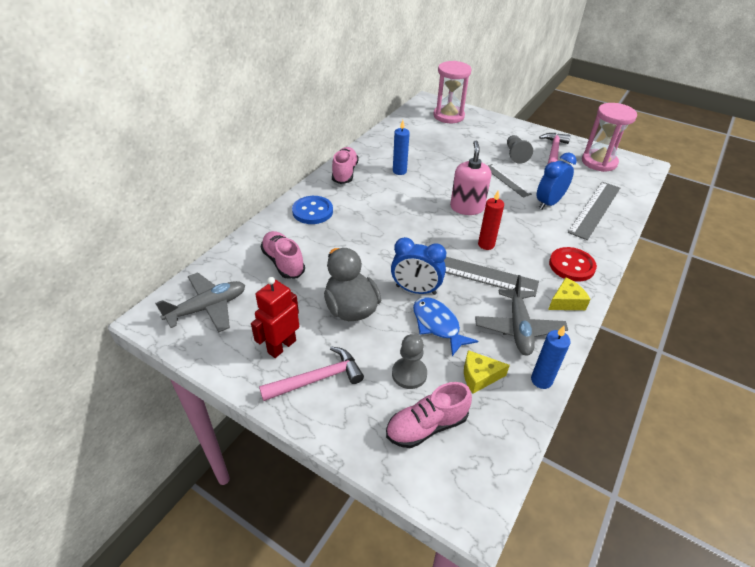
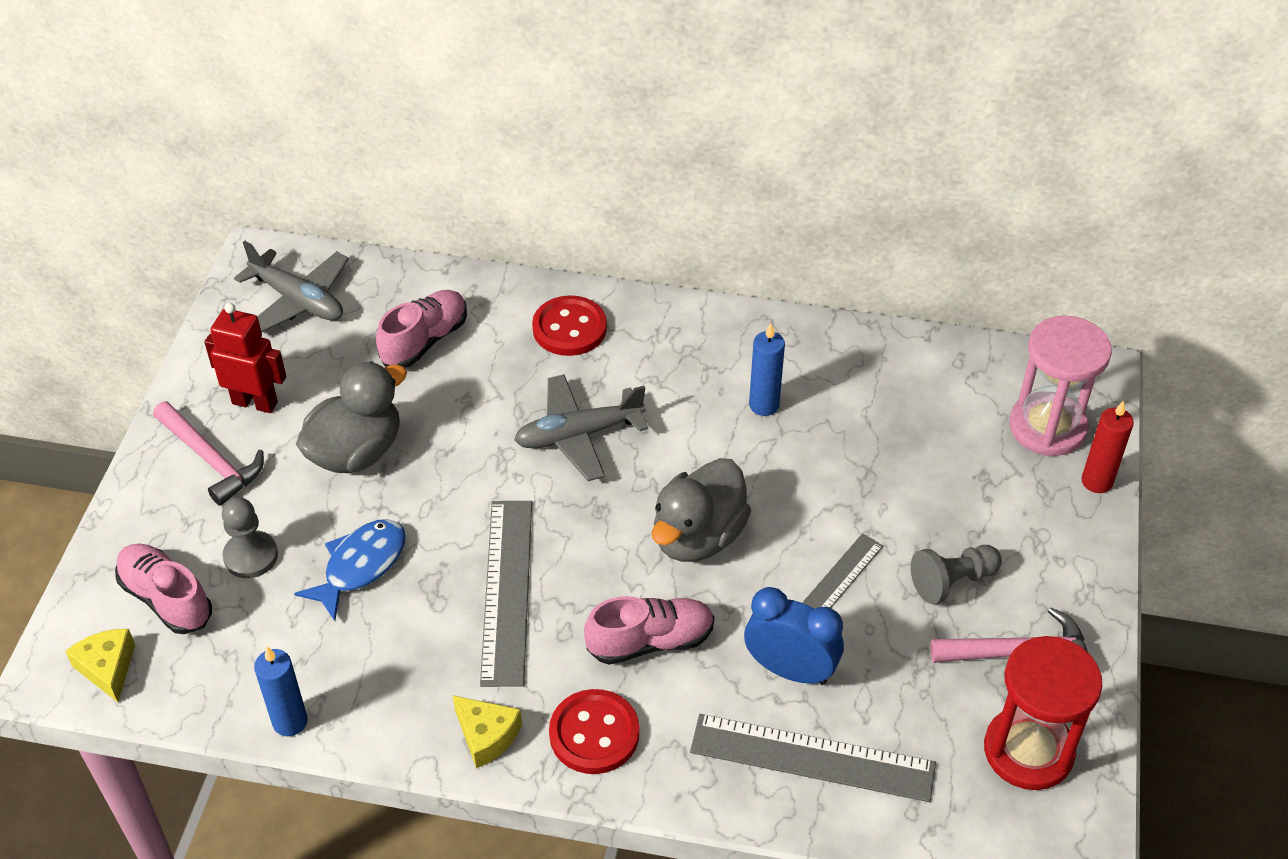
camera: 70 degrees right, 5 degrees up
(312, 211) = (569, 328): blue button -> red button
(345, 173) = (709, 330): pink shoe -> pink shoe (650, 641)
(416, 290) = (429, 519): blue clock -> none
(467, 207) = (698, 537): pink soap dispenser -> grey duck
(479, 376) = (273, 641): yellow cheese -> yellow cheese (107, 668)
(486, 244) = (595, 589): red candle -> red candle (1097, 481)
(518, 328) = (393, 674): grey plane -> grey plane (578, 435)
(599, 162) = (1028, 751): pink hourglass -> red hourglass

